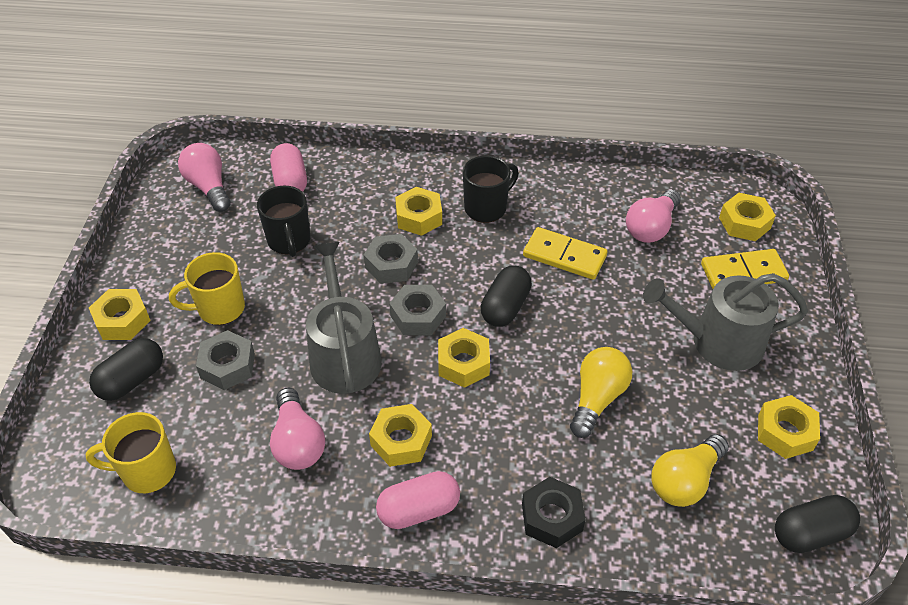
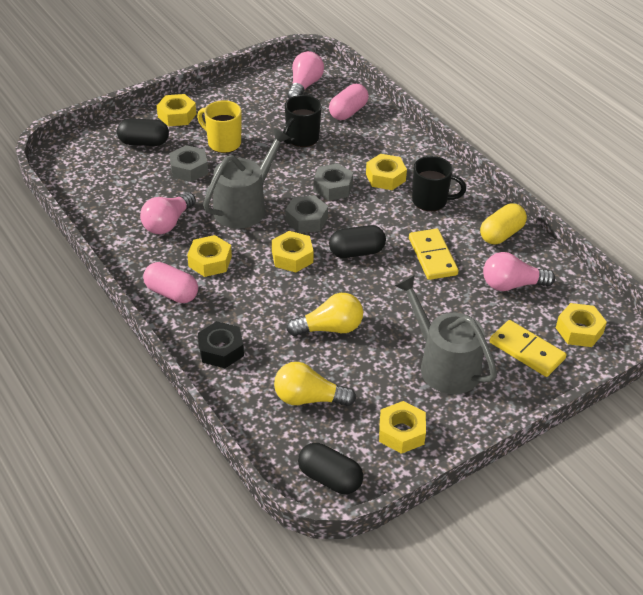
camera: 50 degrees right, 5 degrees down
(147, 471) = (96, 182): yellow mug -> none
(578, 191) = (501, 234): none -> yellow capsule

